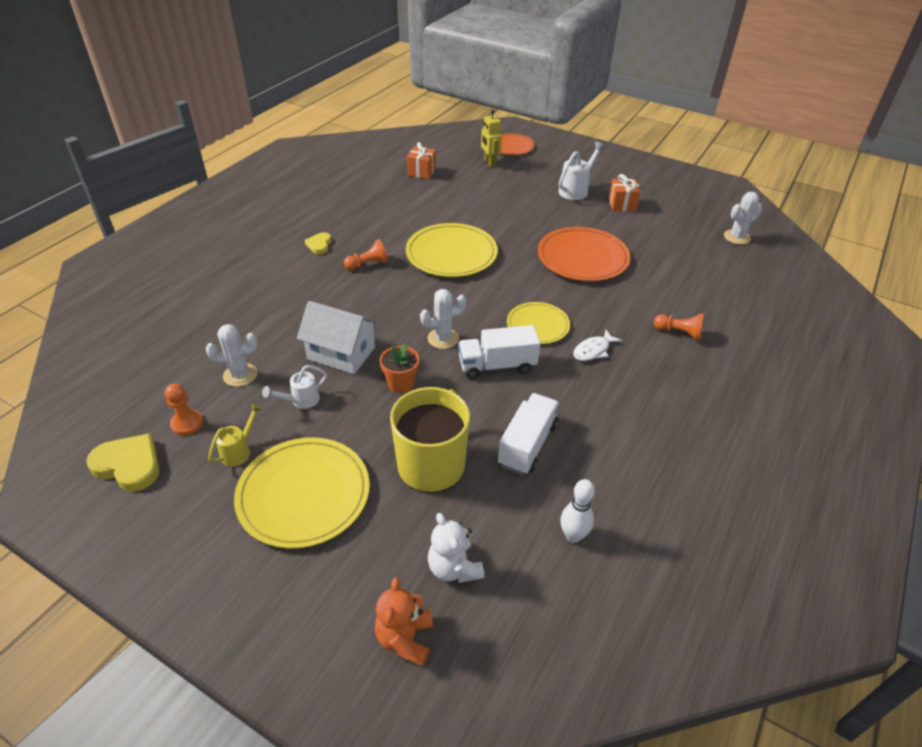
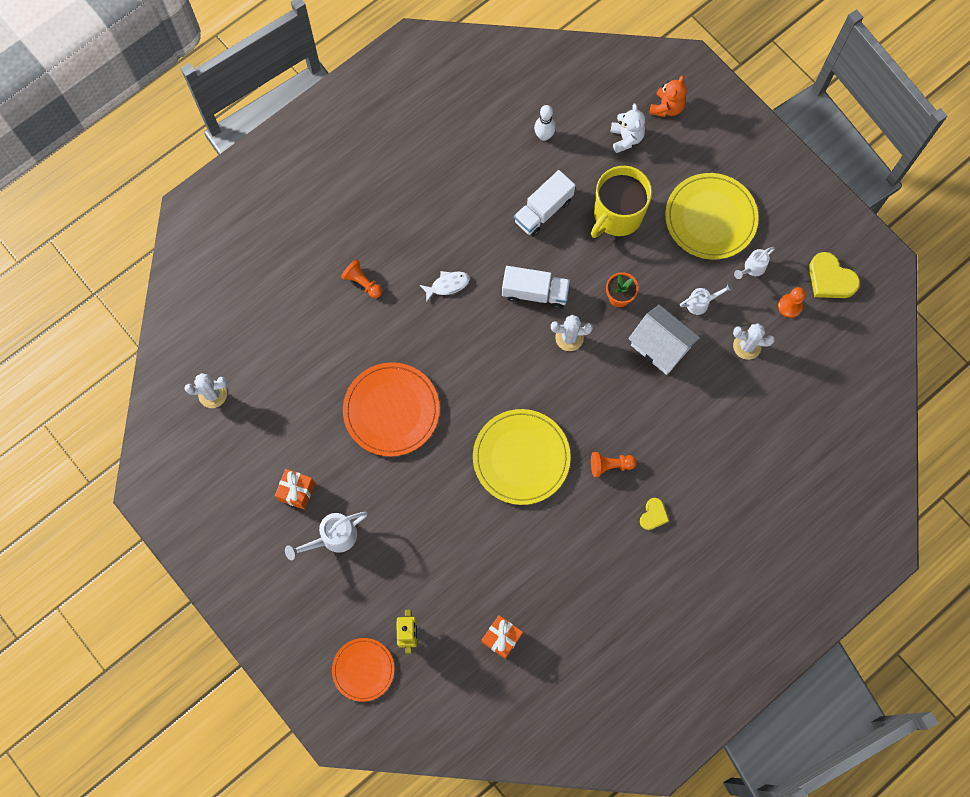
camera: 160 degrees left, 30 degrees up
(239, 450) = (752, 268): yellow watering can -> white watering can
(538, 325) = (480, 329): yellow plate -> none

